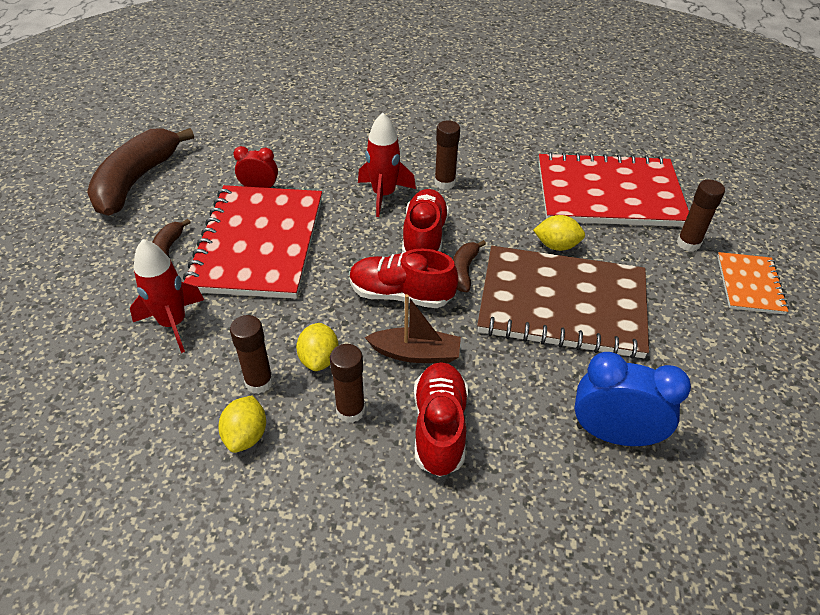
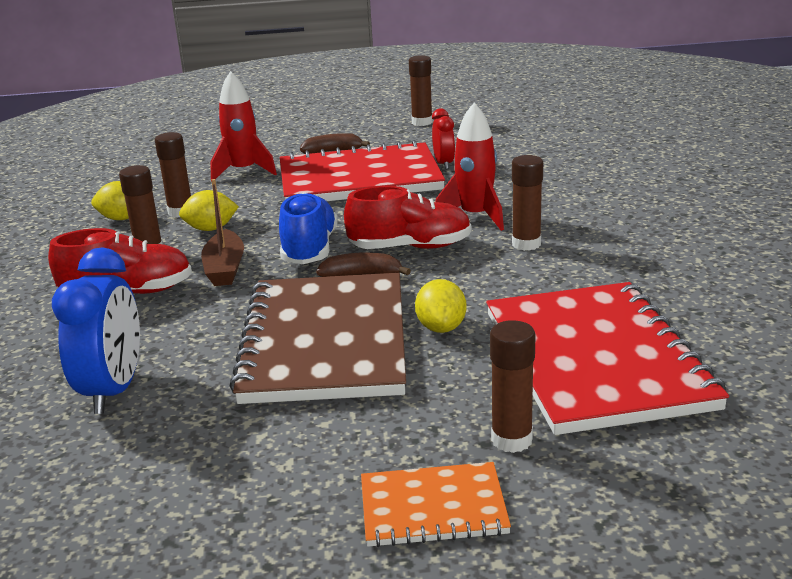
camera: 80 degrees right, 20 degrees down
(136, 181) = (422, 122): brown banana -> brown glue stick
(401, 295) = (309, 249): red shoe -> blue shoe

